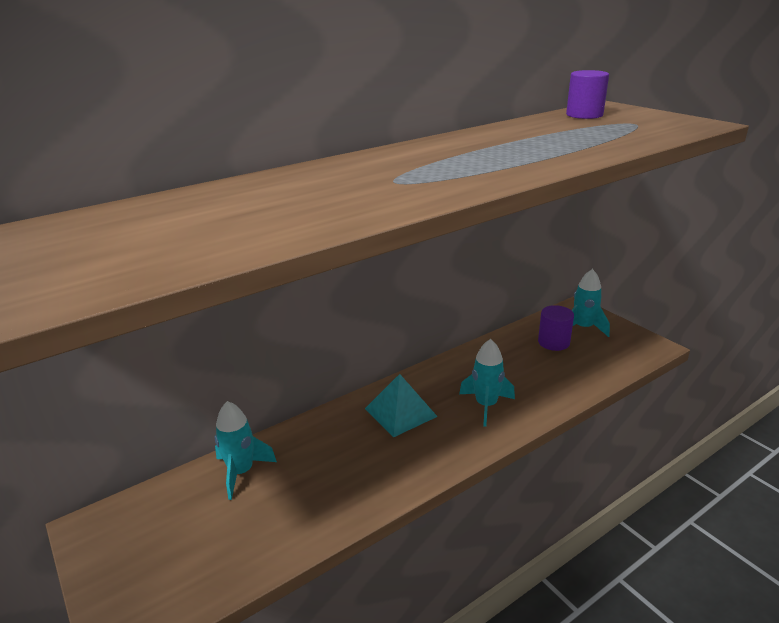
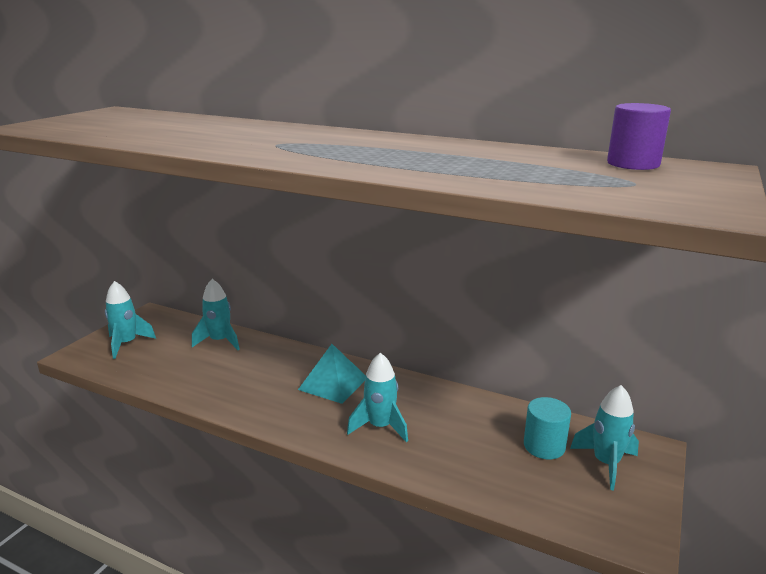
camera: 60 degrees right, 5 degrees down
(154, 565) = (127, 344): none -> turquoise rocket
(553, 342) = (544, 446): purple cylinder -> turquoise cylinder

